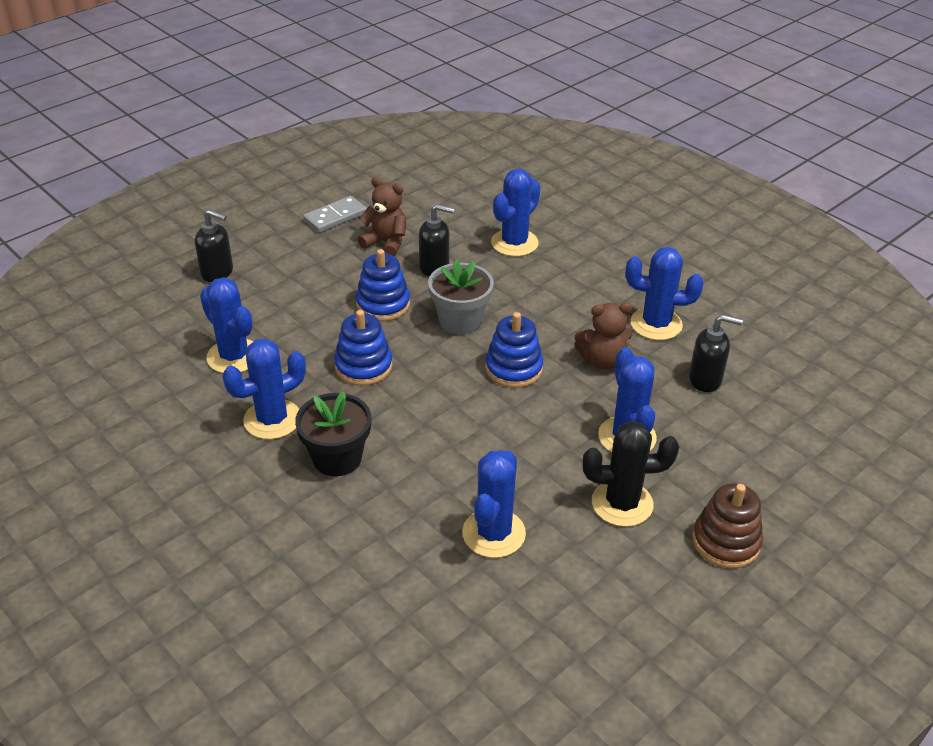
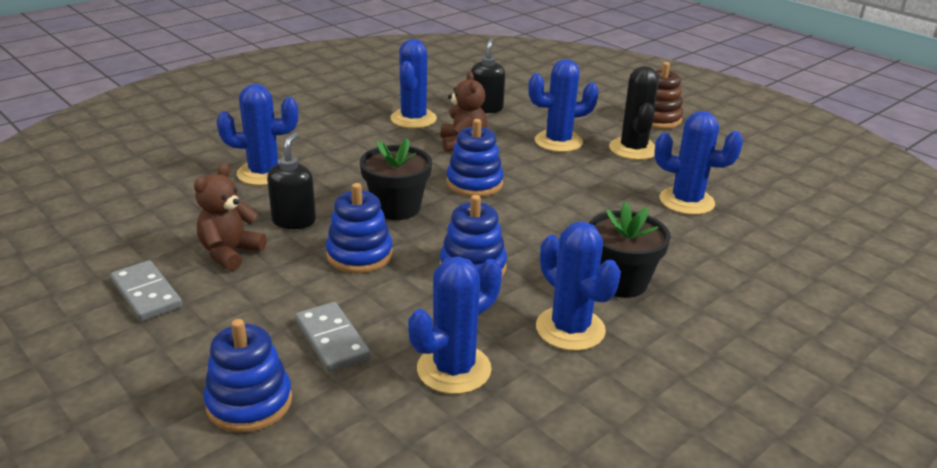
camera: 90 degrees left, 10 degrees down
(217, 272) = (249, 402): black soap dispenser -> blue stacking toy
(275, 299) = (332, 340): none -> grey domino
(460, 320) = (396, 208): grey flower pot -> black flower pot
(514, 243) = (264, 173): blue cactus -> blue cactus turned 45 degrees counterclockwise

